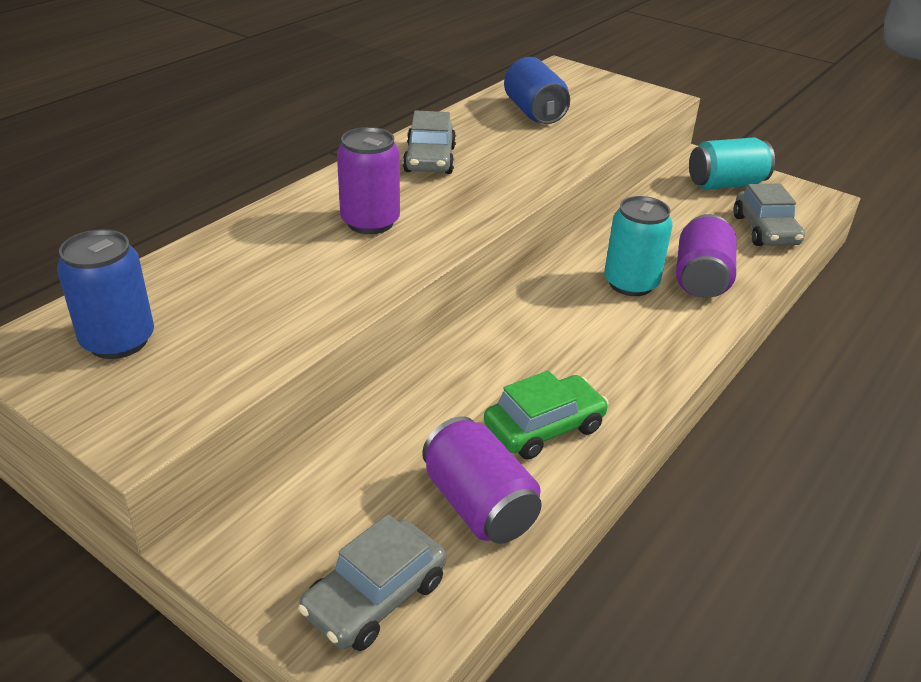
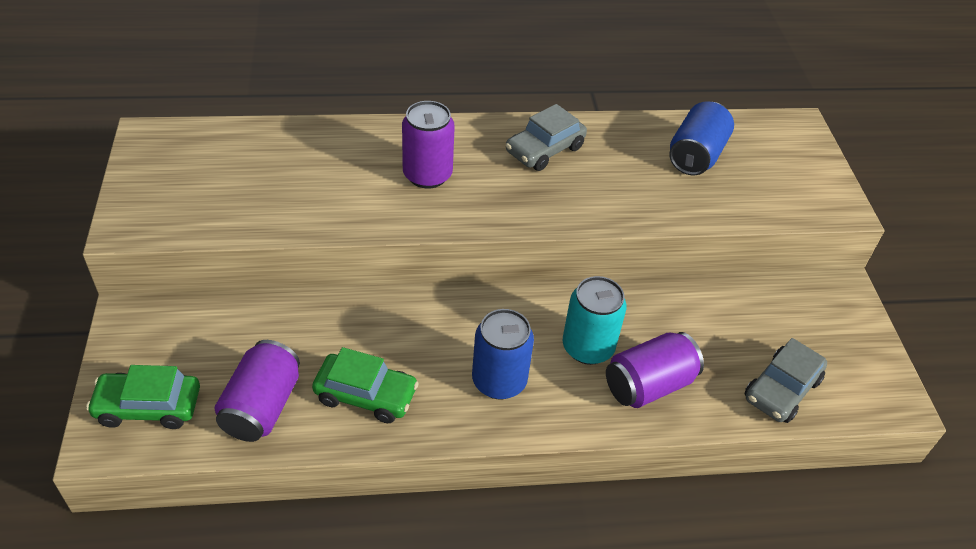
camera: 45 degrees right, 10 degrees up
(118, 341) = (191, 164): blue can -> blue can (499, 381)
(375, 597) = (148, 407): grey car -> green car
(725, 184) = (823, 326): turquoise can -> none

